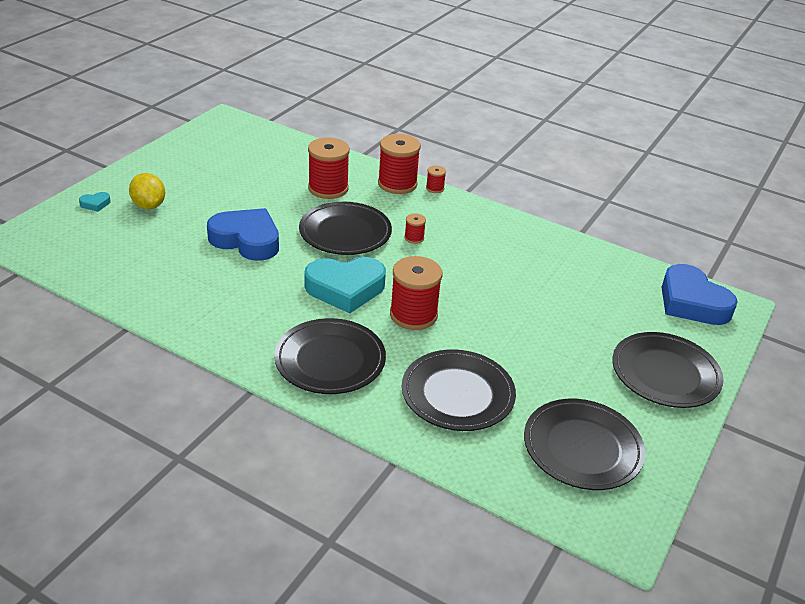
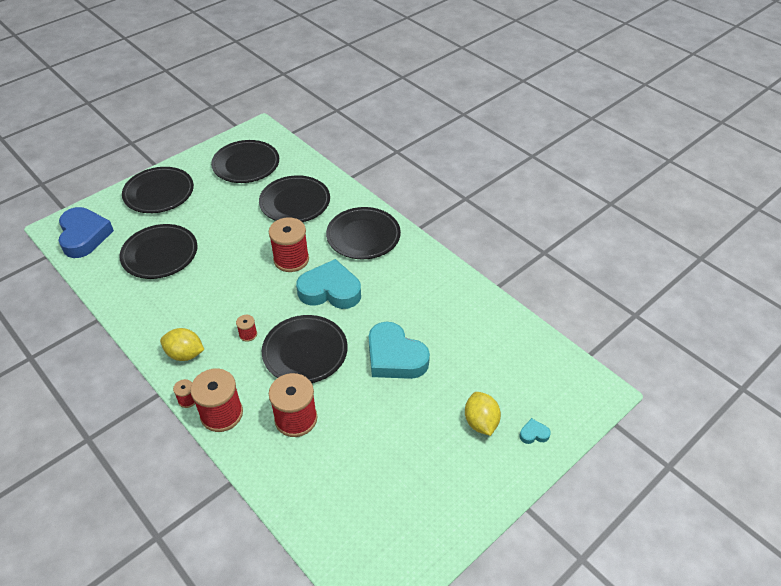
camera: 160 degrees left, 10 degrees up
(246, 240) = (395, 357): blue heart -> turquoise heart
(465, 216) = (185, 354): none -> yellow lemon
(580, 296) = (160, 254): none -> black plate

